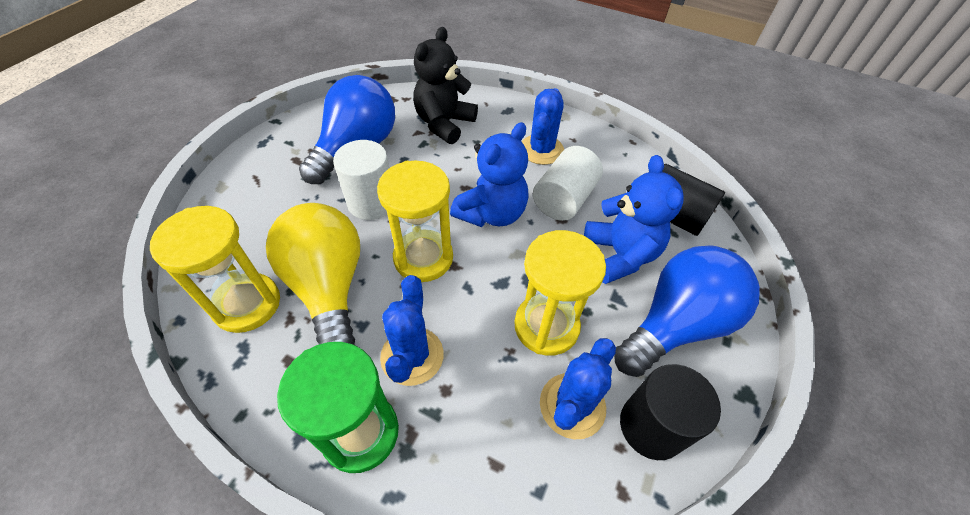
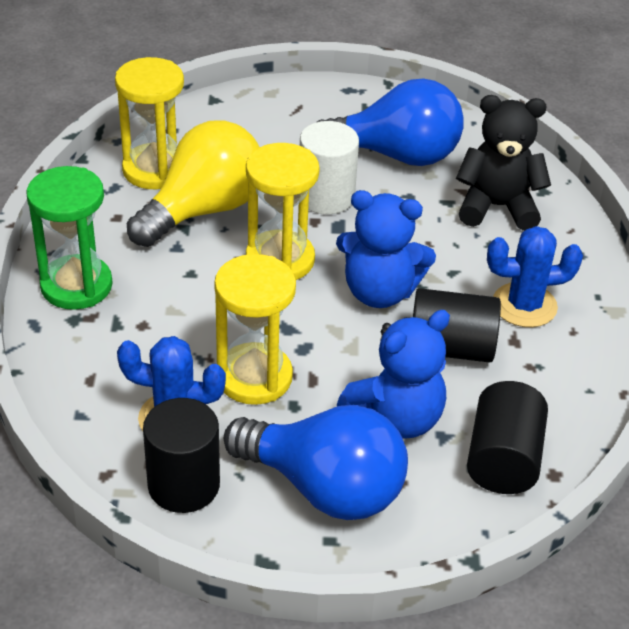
camera: 65 degrees right, 10 degrees down
(412, 356) = (164, 291): blue cactus -> none
(564, 199) = (450, 347): white cylinder -> black cylinder

